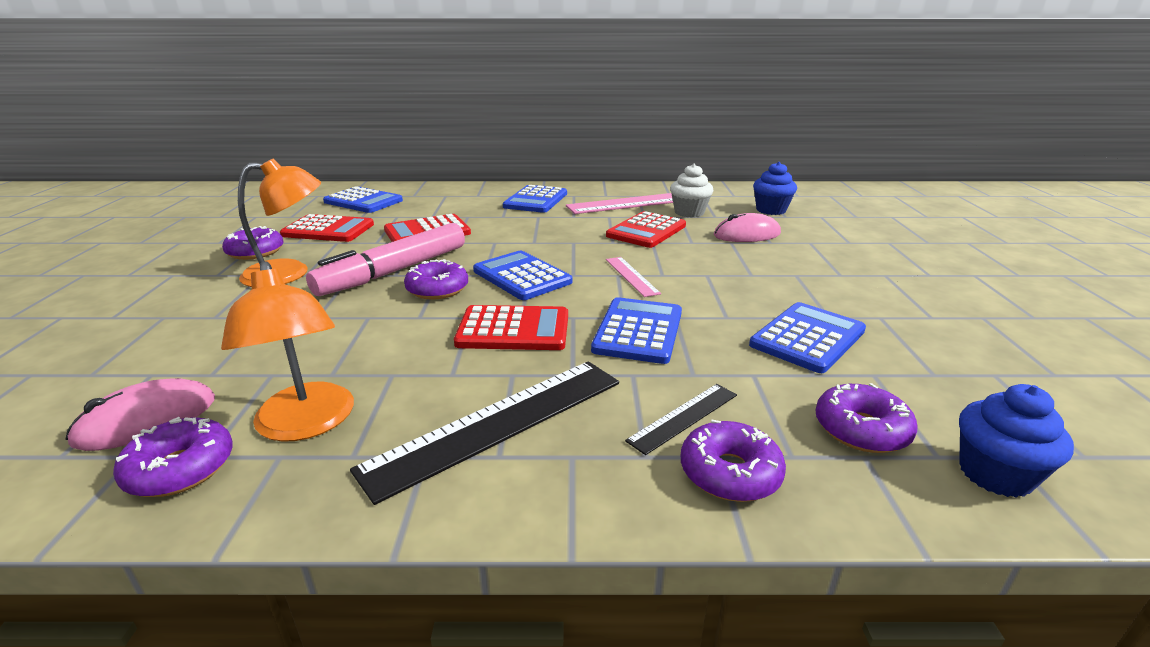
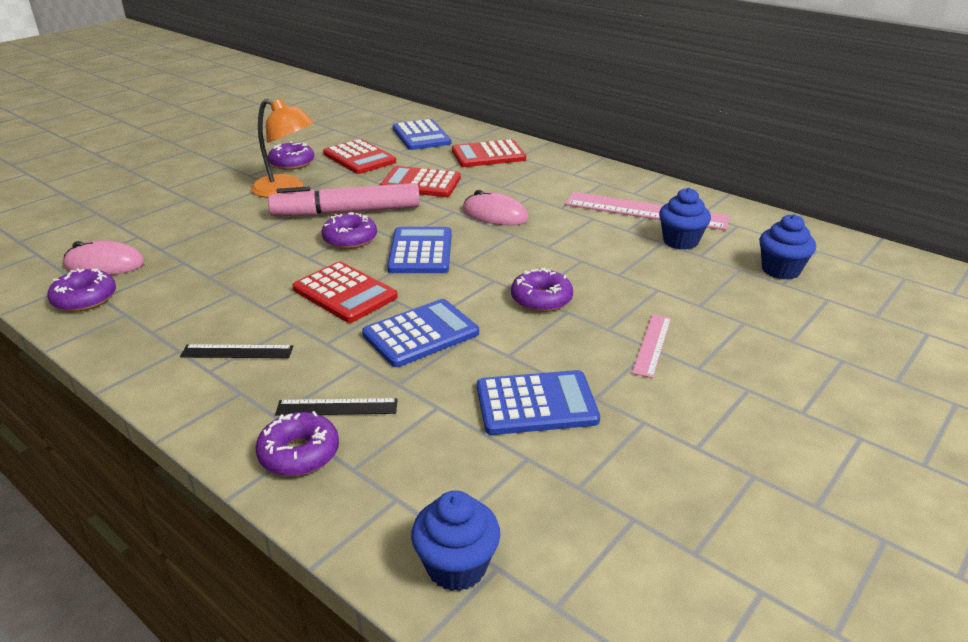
camera: 40 degrees right, 5 degrees up
(307, 424) = (157, 302): orange lamp -> none
(498, 423) = (237, 351): black ruler -> black ruler, size x0.51
(536, 200) = (557, 178): blue calculator -> none
(631, 276) = (501, 286): pink ruler -> pink ruler (652, 345)
(646, 231) = (598, 247): red calculator -> red calculator (488, 155)
(689, 212) = (680, 241): white cupcake -> blue cupcake
(747, 234) = (690, 288): pink mouse -> pink mouse (495, 215)
(861, 429) = (430, 483): purple donut -> purple donut (541, 299)

